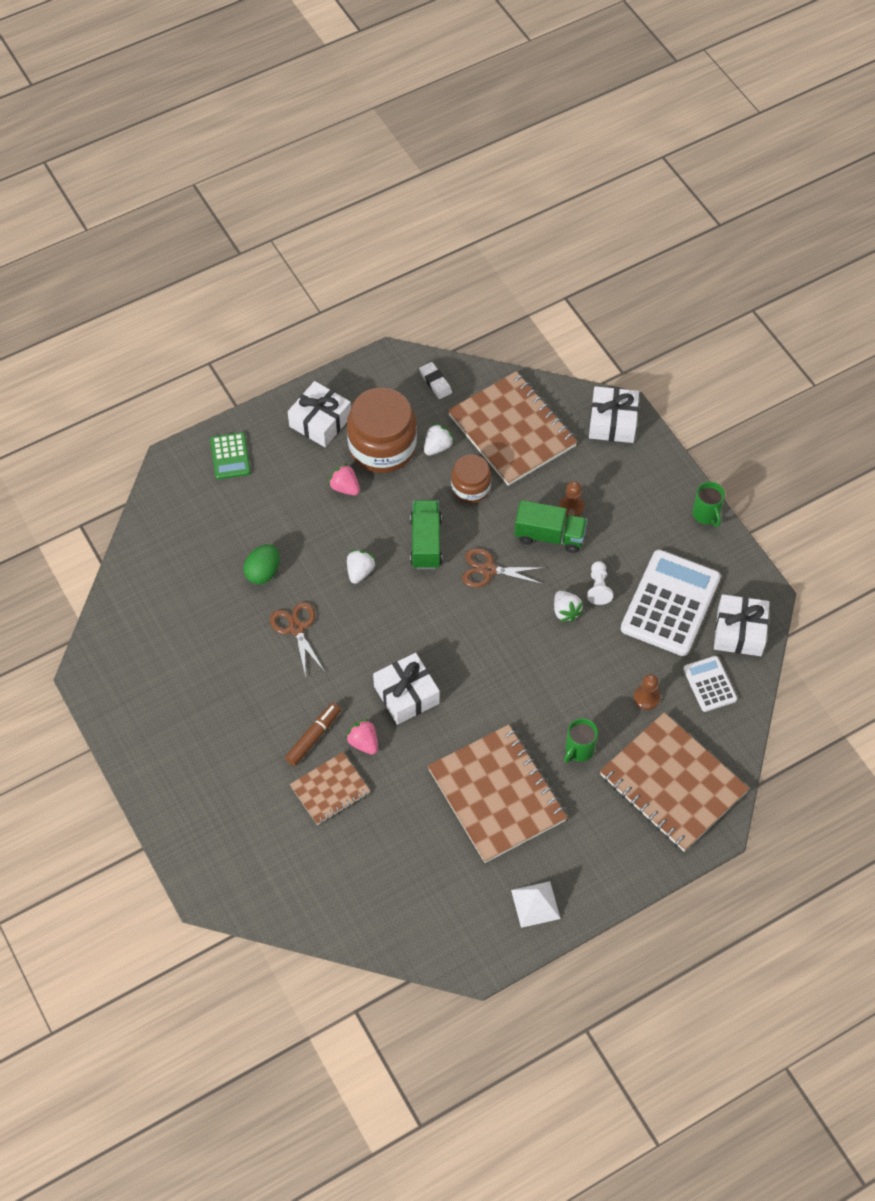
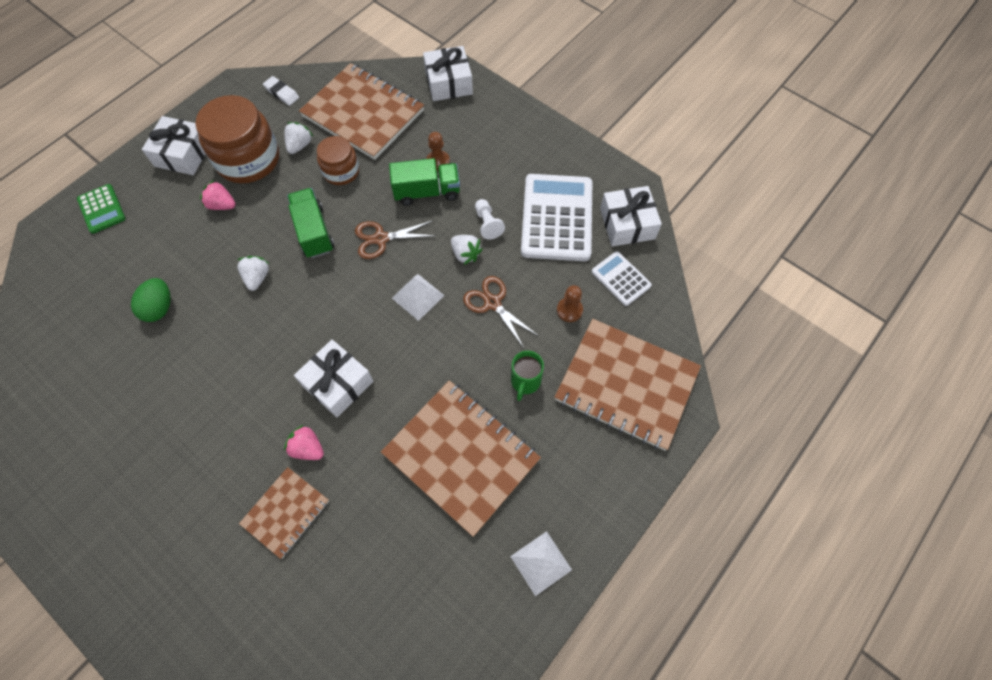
camera: 20 degrees left, 5 degrees up
(296, 628) = (207, 352): brown scissors -> brown scissors (492, 303)
(313, 737) = (253, 460): brown marker -> none
(506, 638) = (418, 296): none -> white pyramid
(706, 514) = (557, 134): green mug -> none

